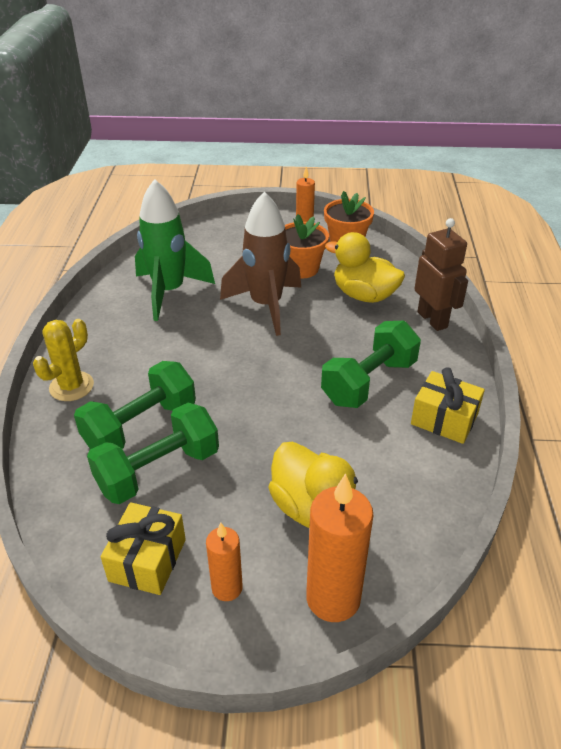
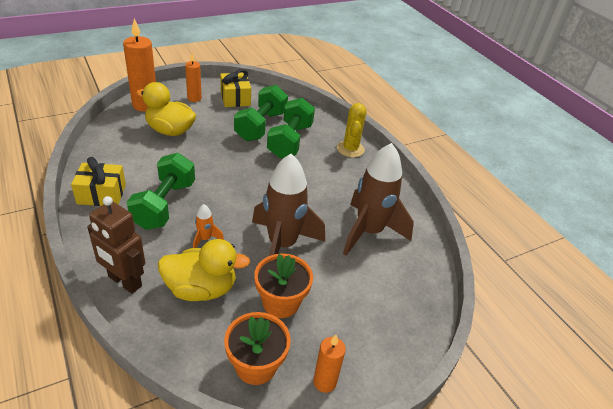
camera: 145 degrees right, 0 degrees up
(169, 292) = (369, 232): green rocket -> brown rocket
(340, 333) = (205, 239): none -> orange rocket

